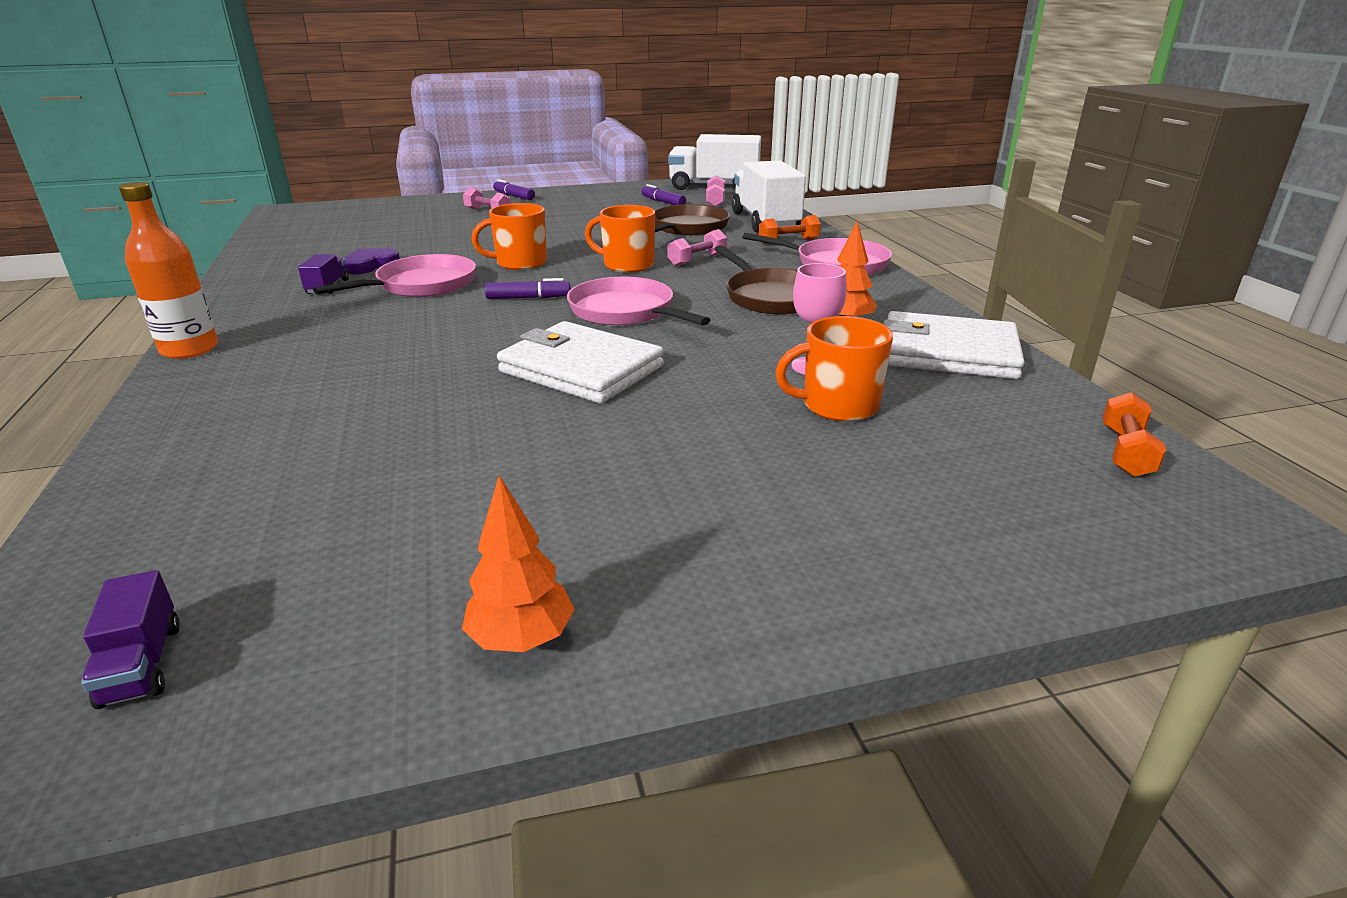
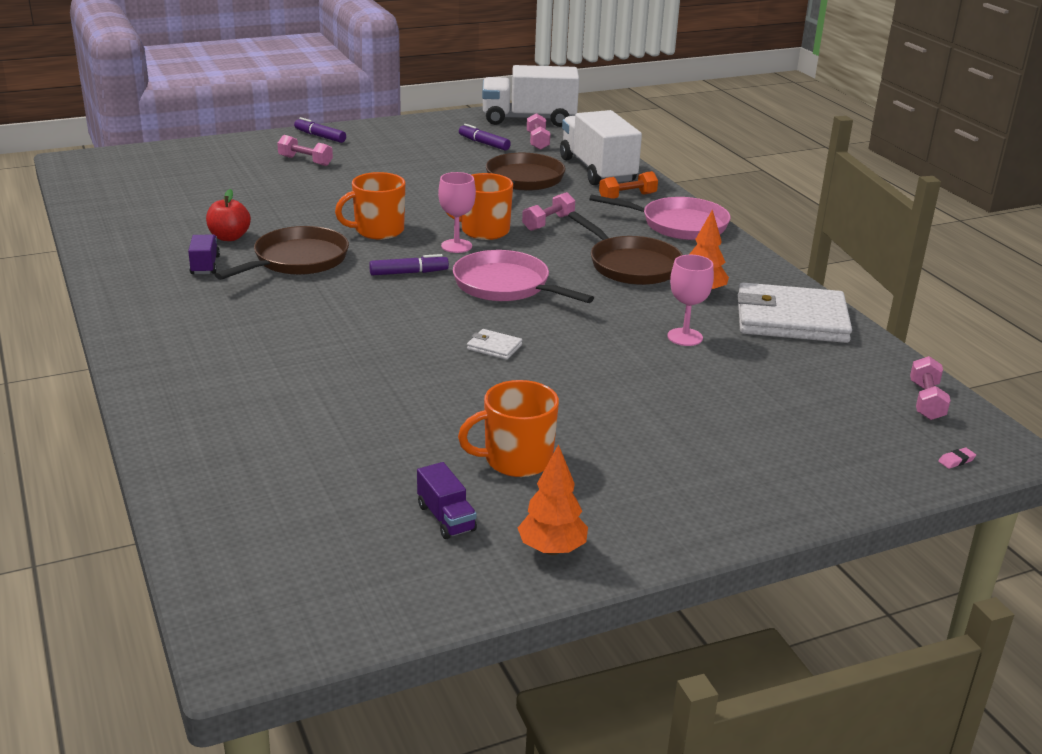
camera: 10 degrees left, 0 degrees up
(142, 664) = (313, 580): purple truck -> purple truck (446, 518)
(189, 349) = (129, 341): orange bottle -> none
(371, 265) = (229, 237): purple heart -> red apple
(422, 285) = (297, 260): pink pan -> brown pan
(581, 369) = (494, 347): white wallet -> white wallet, size x0.40
(592, 277) = (456, 246): none -> pink goblet
(838, 406) = (713, 372): orange mug -> orange mug (516, 460)
(1125, 452) = (926, 401): orange dumbbell -> pink dumbbell
(1178, 537) = (956, 460): none -> pink eraser

